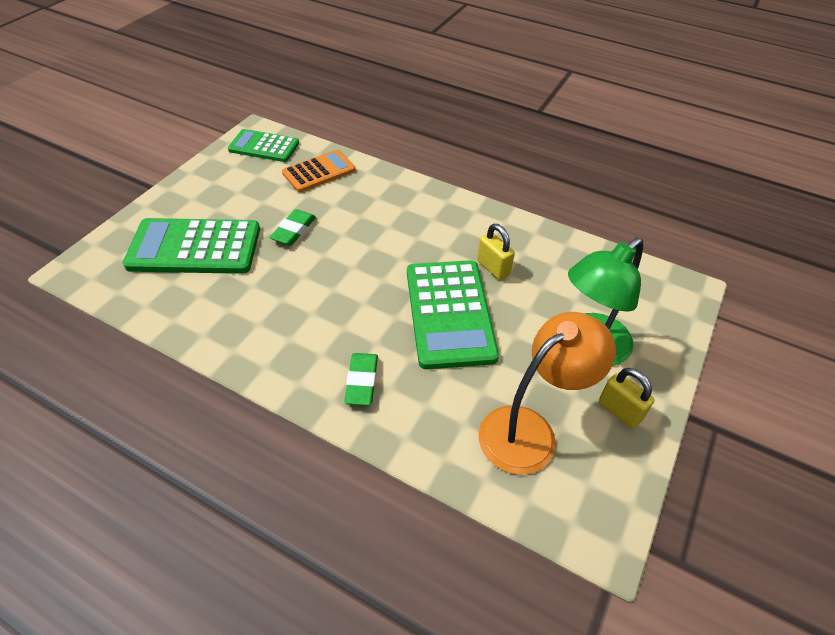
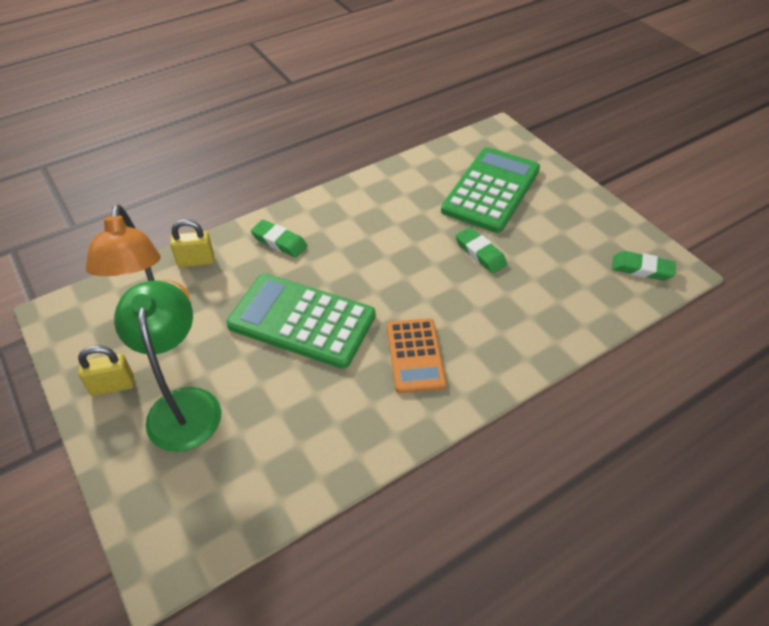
camera: 120 degrees right, 0 degrees up
(264, 146) = (641, 269): green calculator -> green eraser
(319, 172) = (572, 299): orange calculator -> orange calculator (415, 355)
(493, 268) = (332, 383): yellow padlock -> yellow padlock (196, 261)

